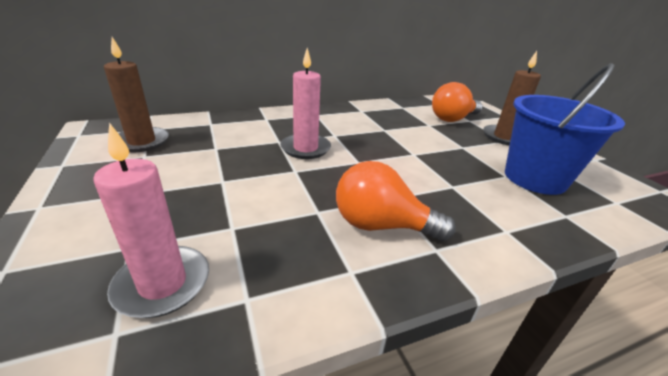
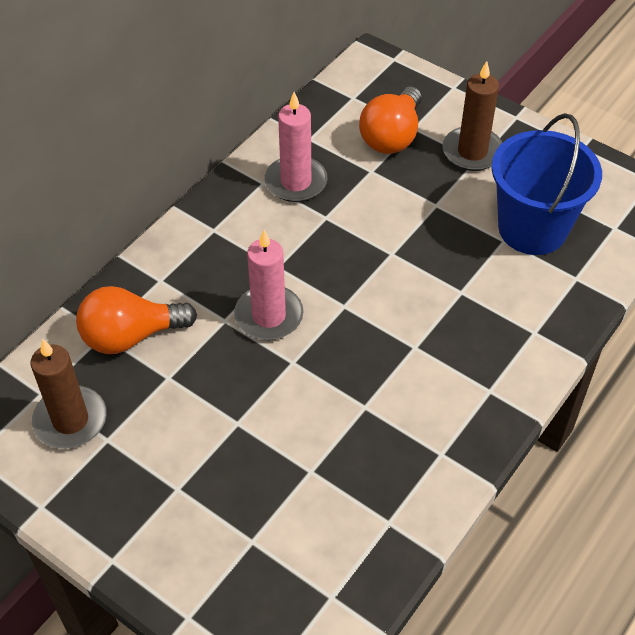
camera: 30 degrees left, 20 degrees up
(163, 284) = (318, 550): pink candle -> pink candle (296, 182)
(381, 225) = (431, 390): orange light bulb -> orange light bulb (131, 336)

